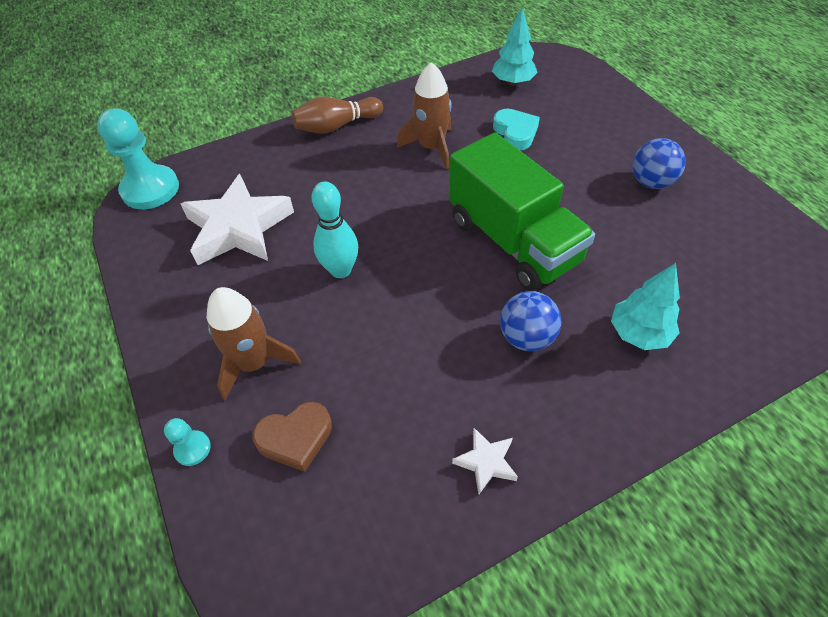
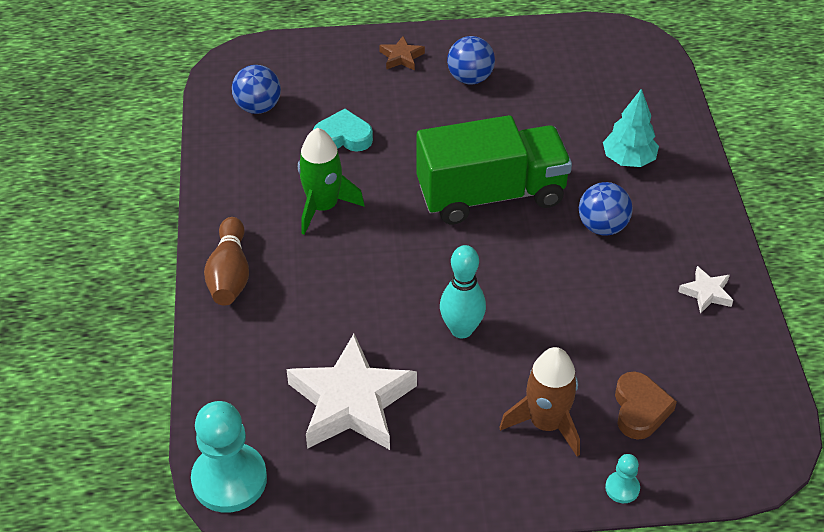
camera: 70 degrees left, 5 degrees down
(431, 148) = (323, 207): brown rocket -> green rocket
(513, 82) = (258, 107): turquoise tree -> blue ball
(638, 133) = (401, 57): none -> brown star

